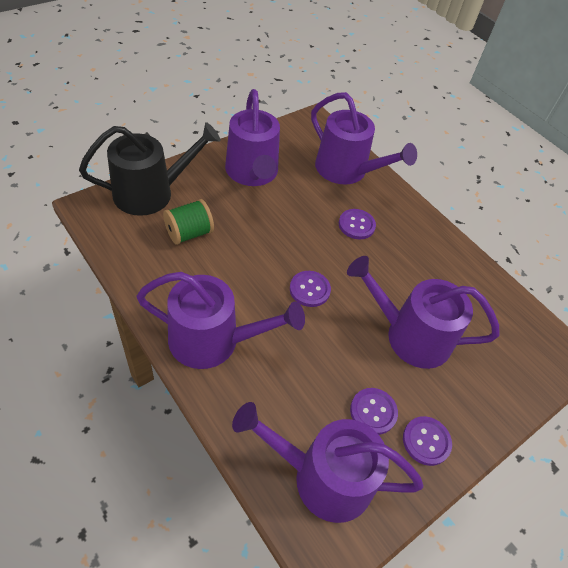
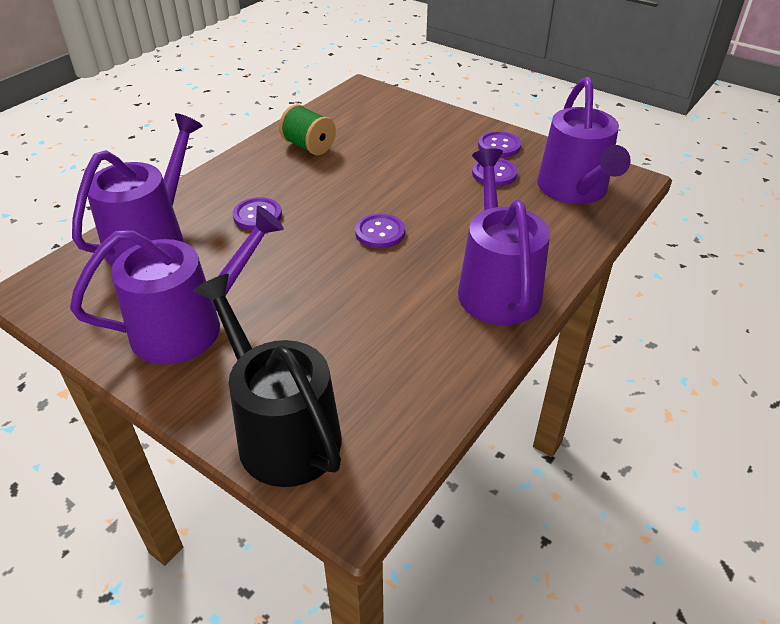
camera: 100 degrees left, 10 degrees down
(189, 233) = (346, 357): green spool -> green spool (308, 146)
(410, 335) = (397, 163): purple watering can -> none

